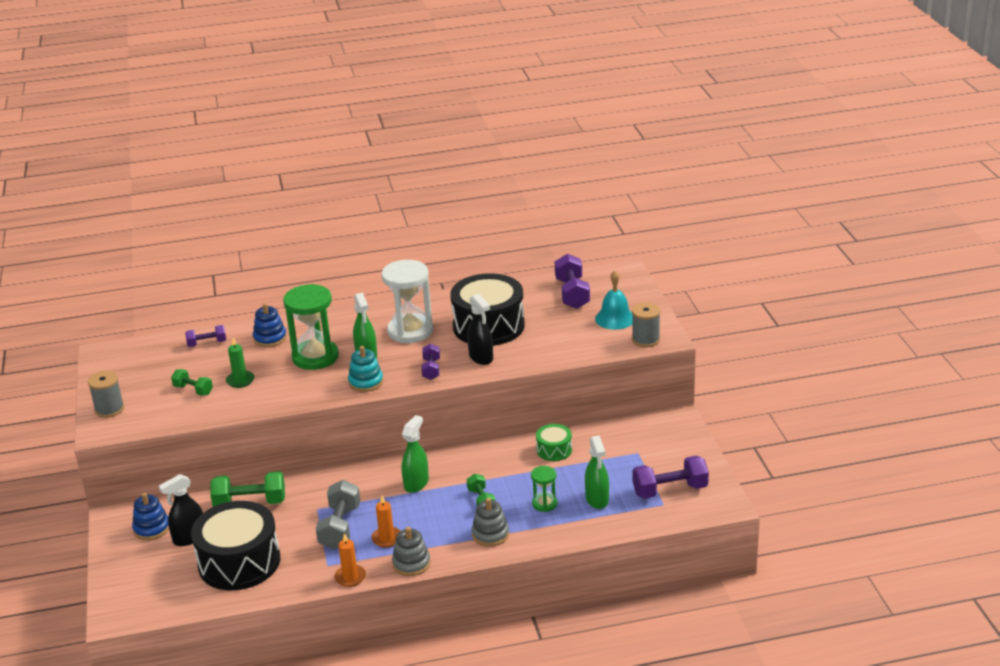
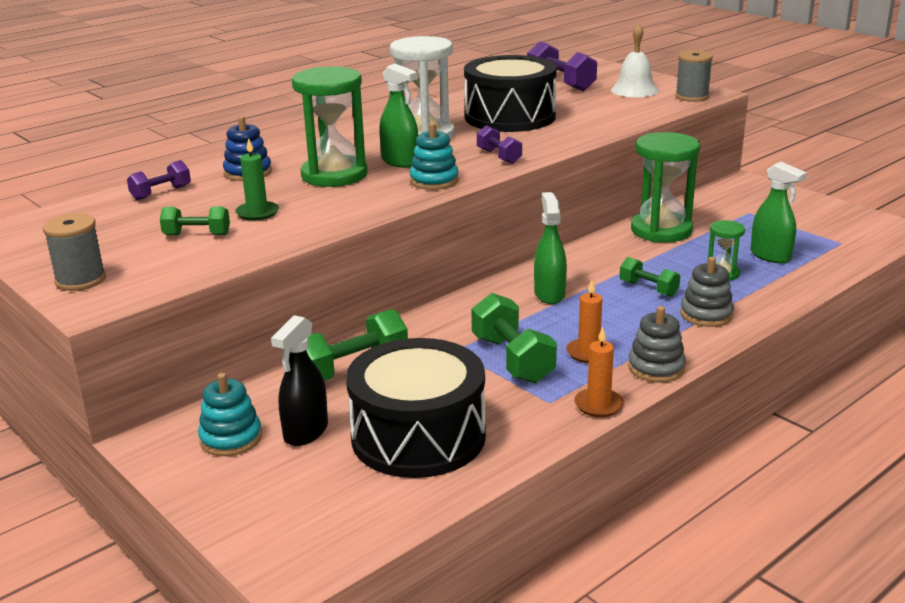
camera: 30 degrees left, 5 degrees down
(152, 528) = (231, 438): blue stacking toy -> turquoise stacking toy
(340, 527) = (512, 359): grey dumbbell -> green dumbbell
(481, 357) = (541, 138): black spray bottle -> none
(554, 450) = (661, 230): green drum -> green hourglass
(615, 318) = (634, 90): turquoise bell -> white bell
(670, 490) = (828, 231): purple dumbbell -> none

